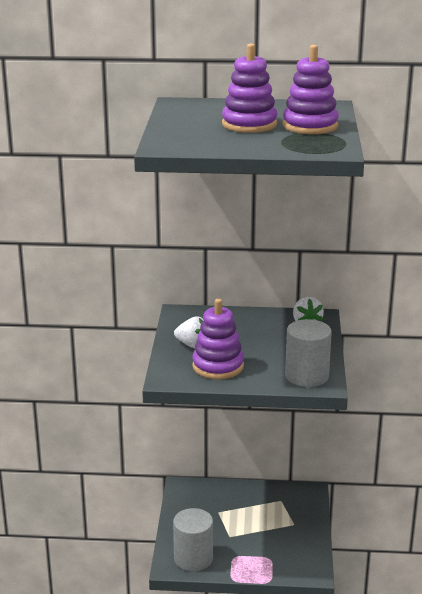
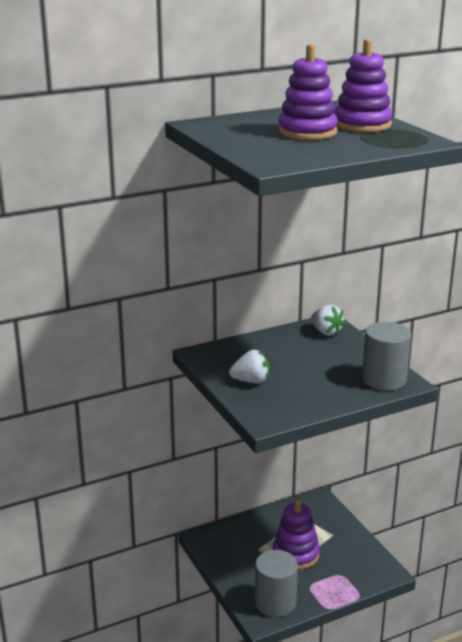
camera: 30 degrees left, 0 degrees up
(218, 366) = (298, 394): purple stacking toy -> purple stacking toy (295, 554)

